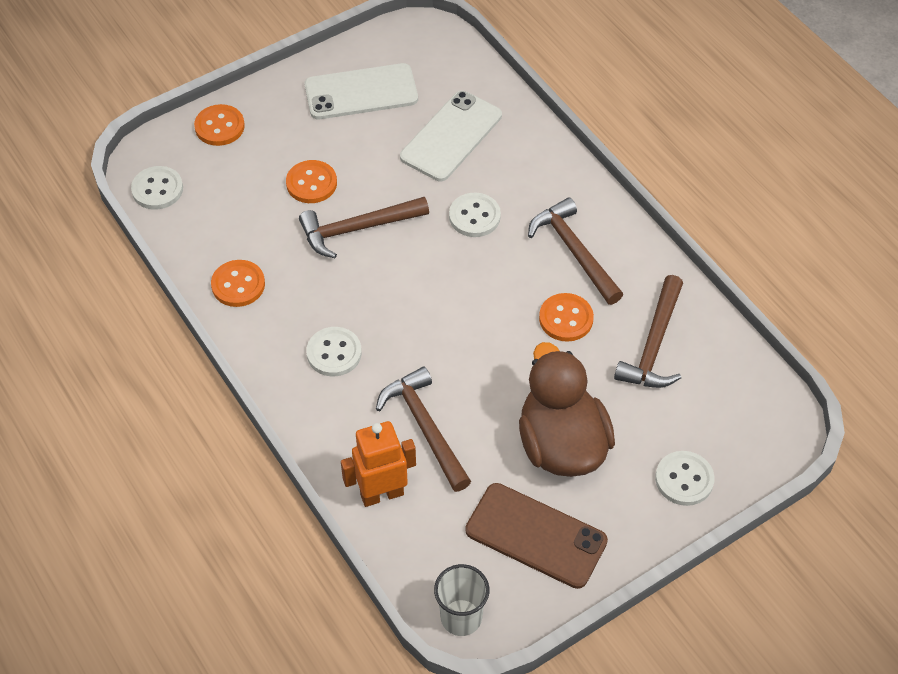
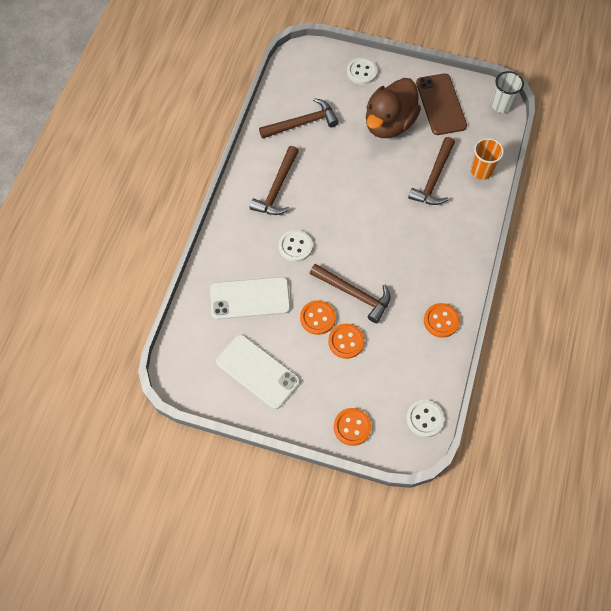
camera: 130 degrees left, 10 degrees up
(334, 353) = (434, 245): white button -> none
(382, 494) = (481, 171): orange robot -> orange cup
(566, 319) = (321, 165): orange button -> orange button (317, 318)

